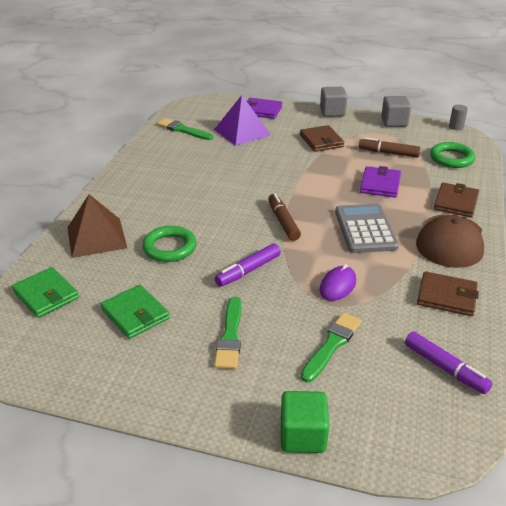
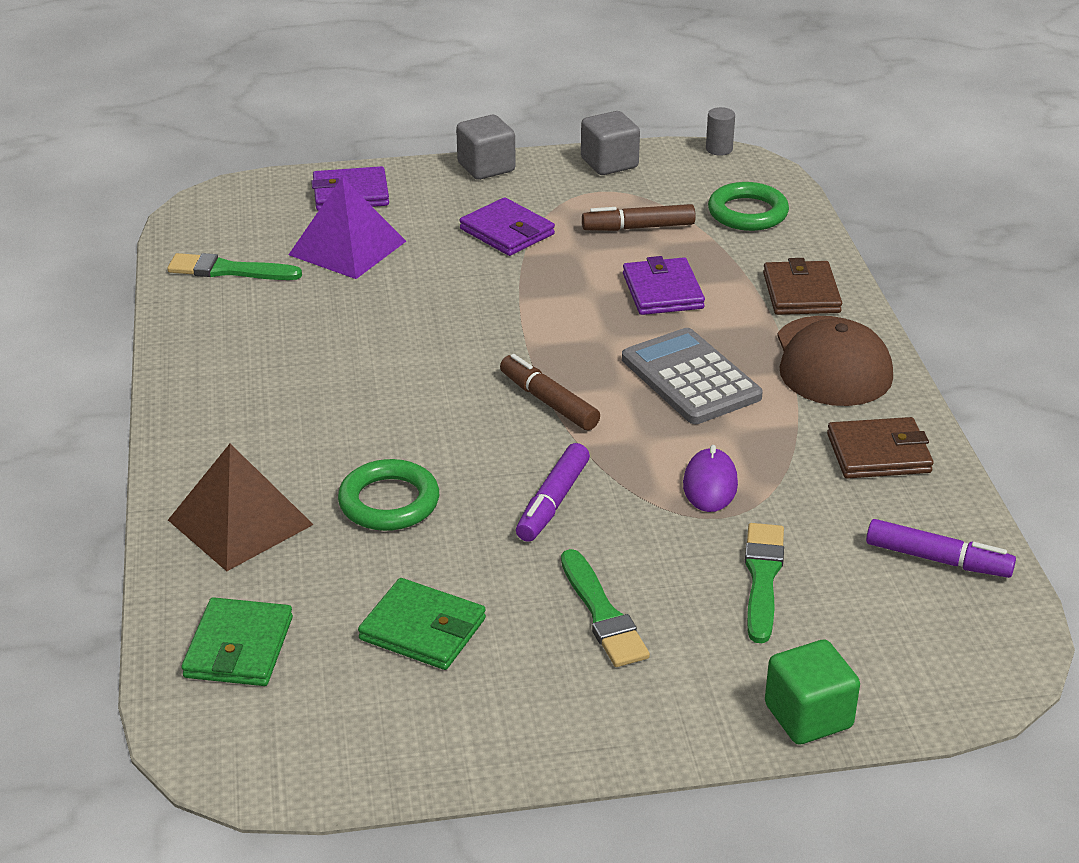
camera: 25 degrees left, 0 degrees up
(46, 295) = (239, 647): green wallet -> green wallet turned 75 degrees clockwise
(321, 141) = (507, 232): brown wallet -> purple wallet

